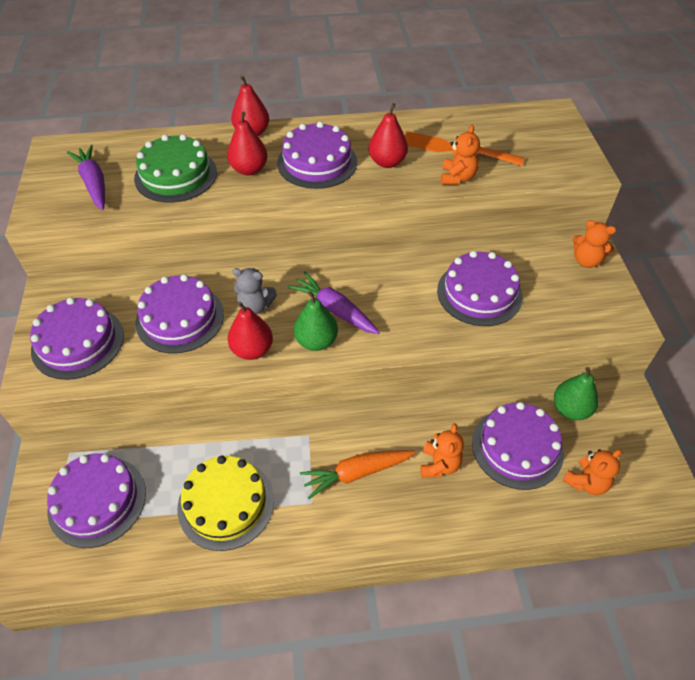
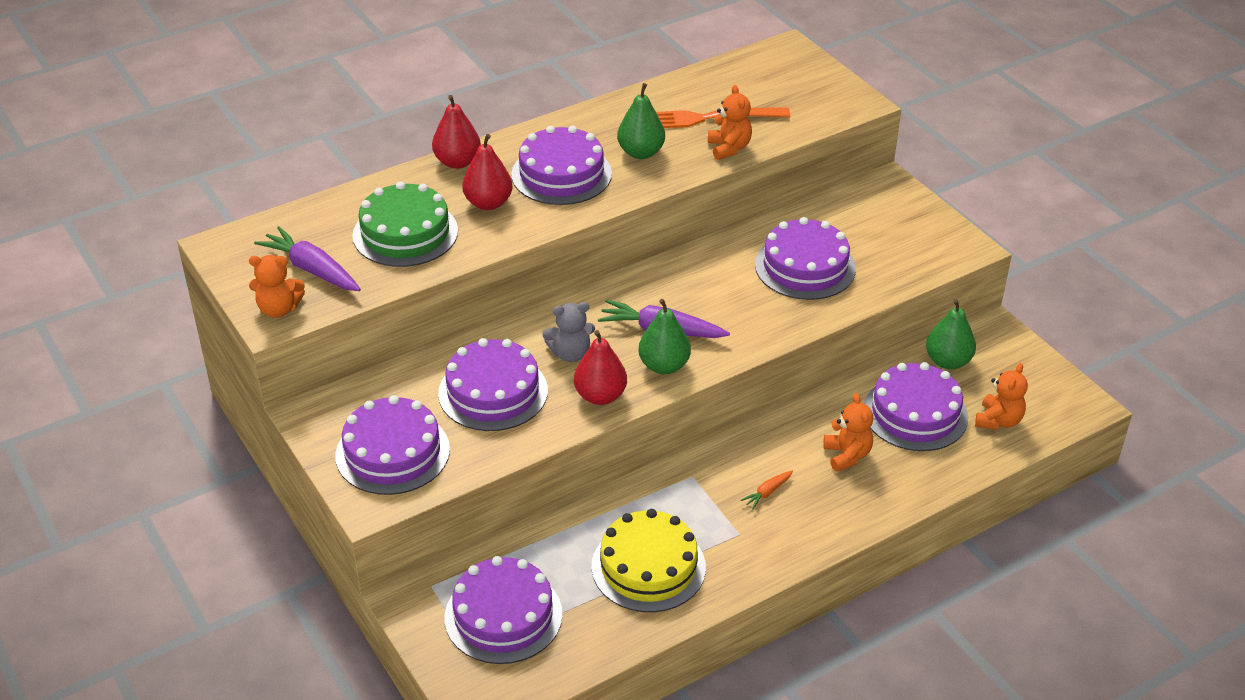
camera: 25 degrees left, 10 degrees down
(356, 473) = (767, 492): orange carrot -> orange carrot, size x0.49
(387, 162) = (641, 152): red pear -> green pear
(586, 261) = (896, 202): orange teddy bear -> orange teddy bear (279, 309)

